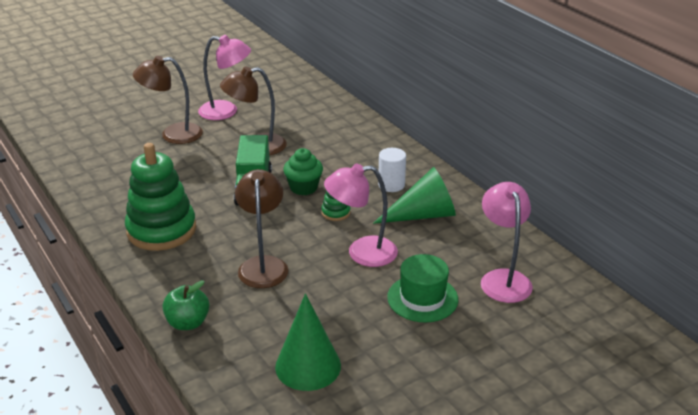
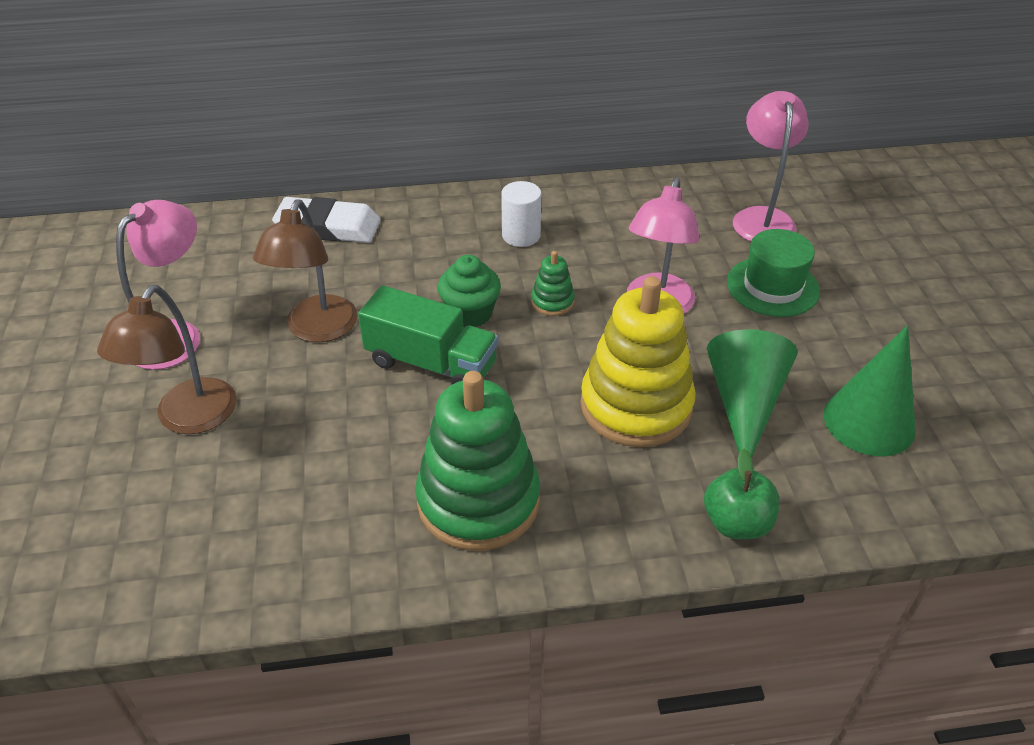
camera: 65 degrees left, 10 degrees up
(263, 265) = (636, 406): brown lamp -> yellow stacking toy
(344, 122) = (328, 227): none -> white eraser
(423, 215) = (605, 232): green cone -> green cone (744, 404)
(503, 278) = (761, 218): pink lamp -> pink lamp turned 75 degrees clockwise

